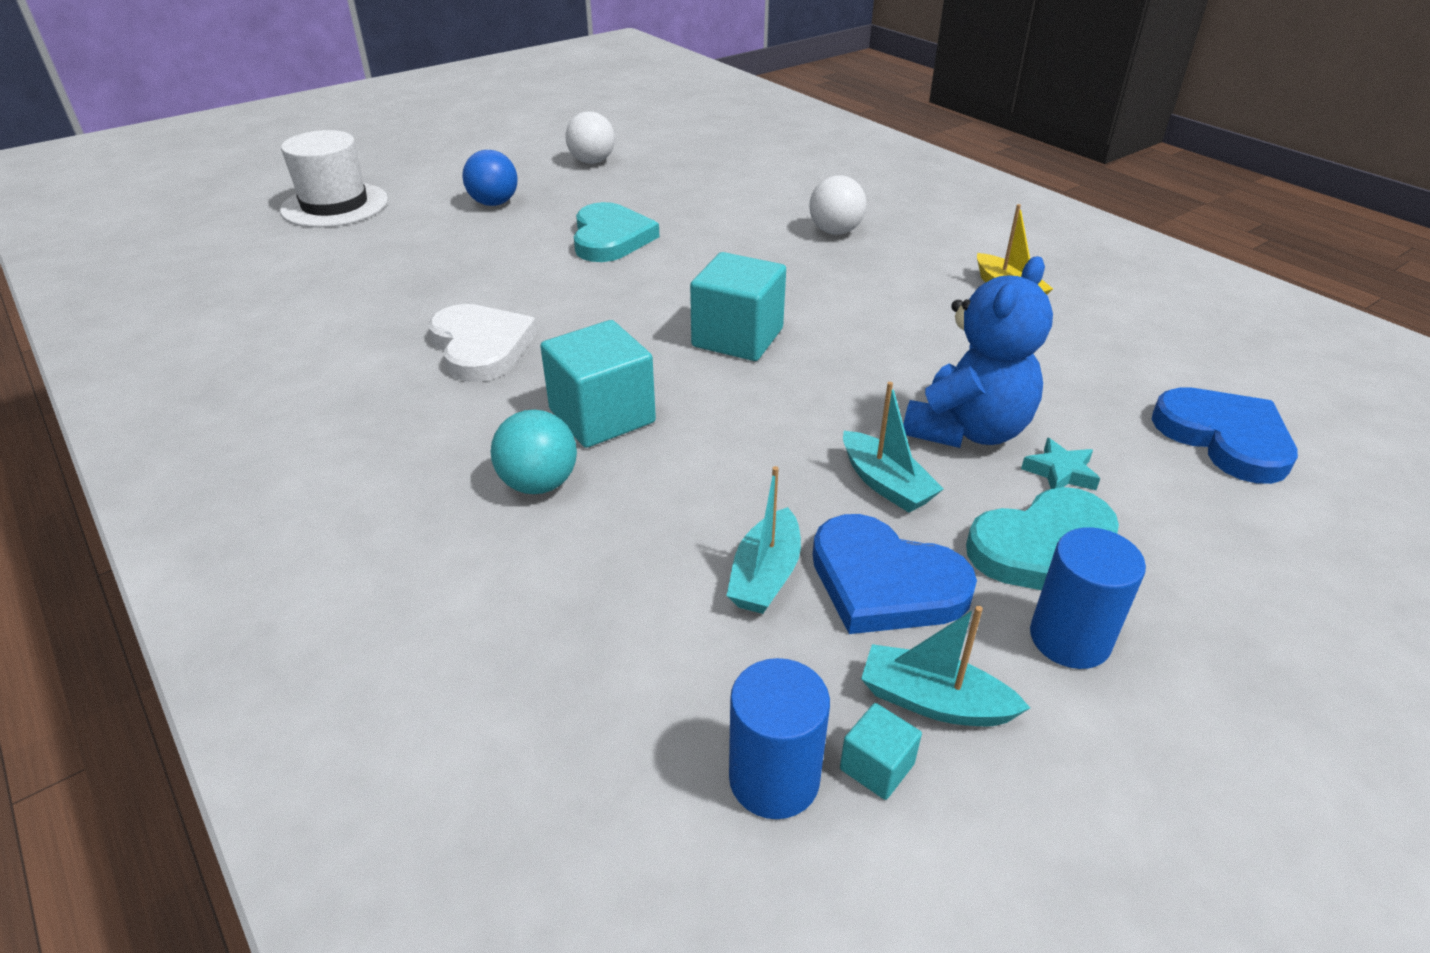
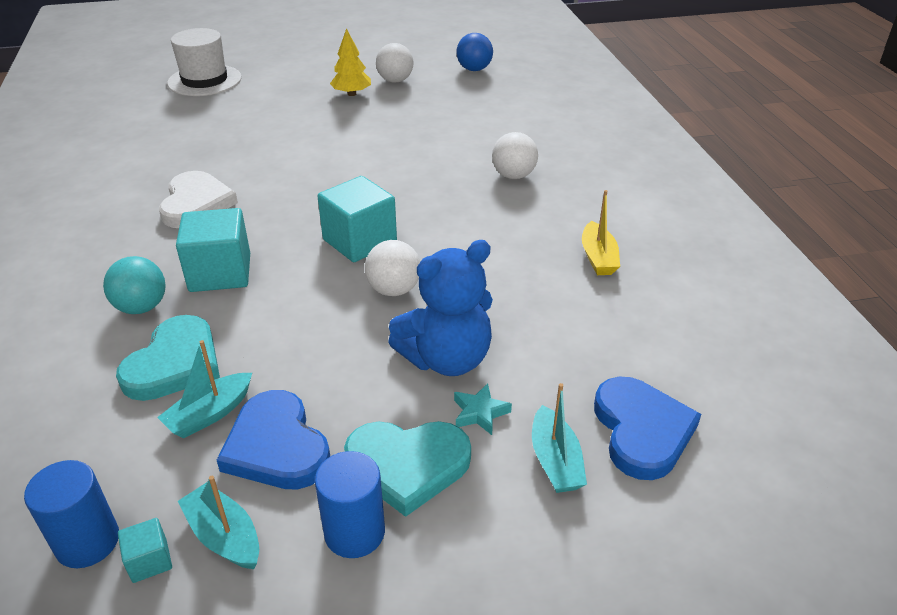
camera: 25 degrees right, 0 degrees up
(494, 203) = (300, 100): blue ball -> blue ball (474, 69)
(553, 185) = (352, 94): none -> yellow tree
(610, 238) = (350, 144): turquoise heart -> turquoise heart (174, 363)
(833, 377) = (394, 290): none -> white ball
(886, 484) = (348, 379): turquoise boat -> turquoise boat (555, 461)

